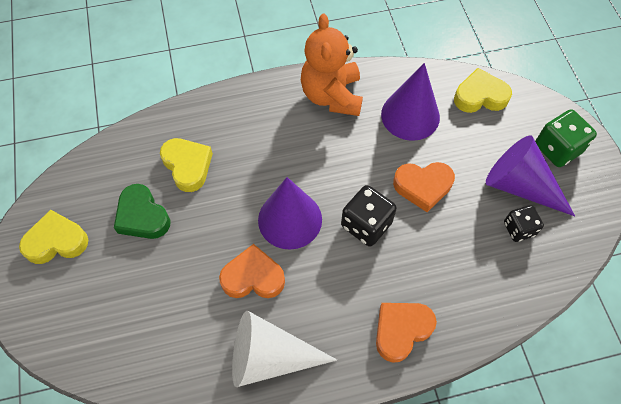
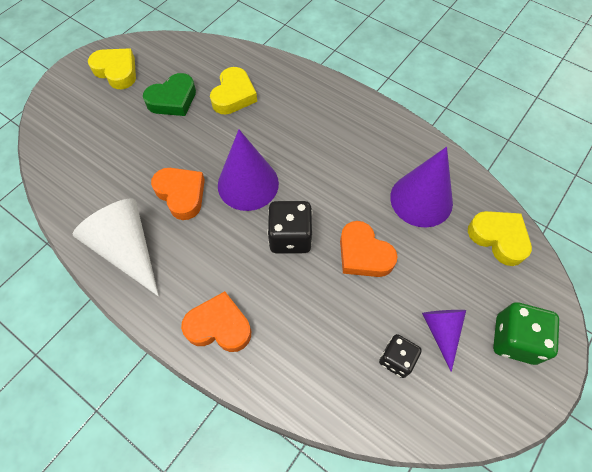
camera: 50 degrees right, 0 degrees up
(142, 216) = (173, 100): green heart -> green heart turned 135 degrees counterclockwise
(332, 96) = (381, 136): orange teddy bear -> none
(520, 186) = (441, 331): purple cone -> purple cone, size x0.58

